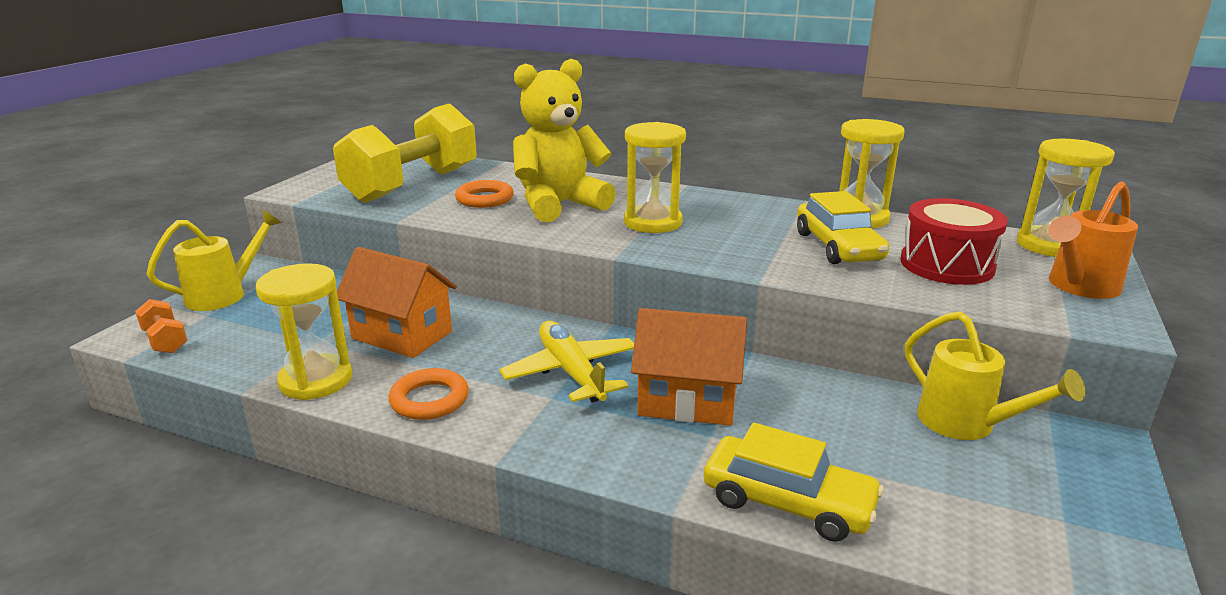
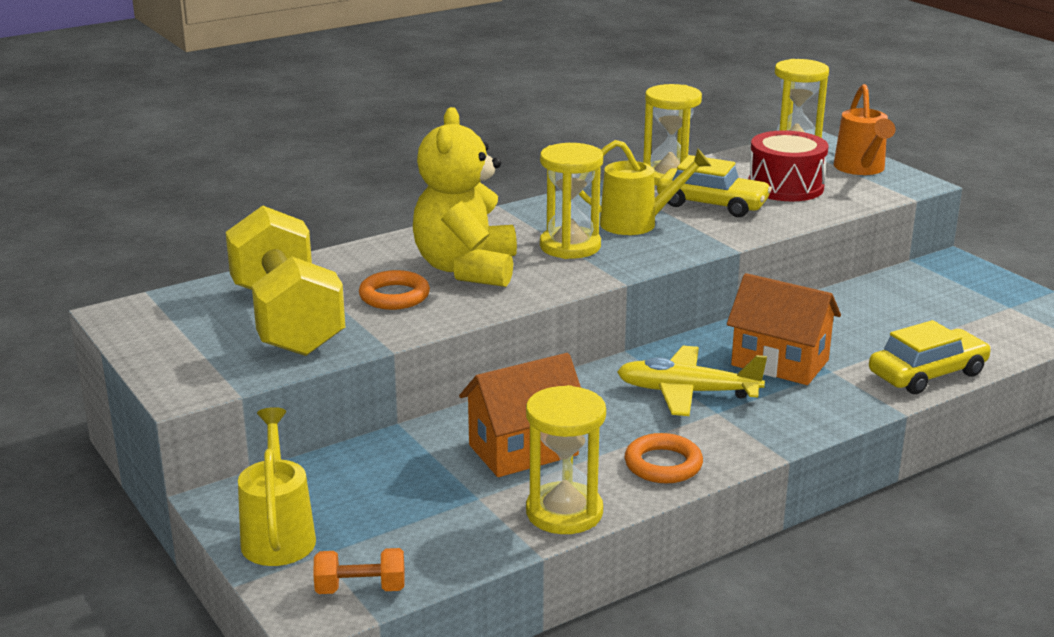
camera: 55 degrees left, 0 degrees up
(687, 401) = (780, 363): orange house -> orange house turned 75 degrees clockwise
(966, 424) = (900, 288): yellow watering can -> yellow watering can (637, 223)

